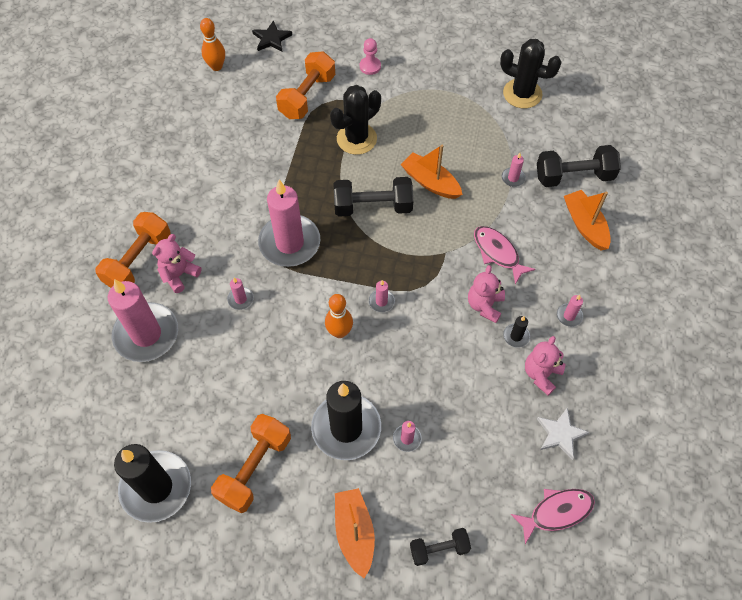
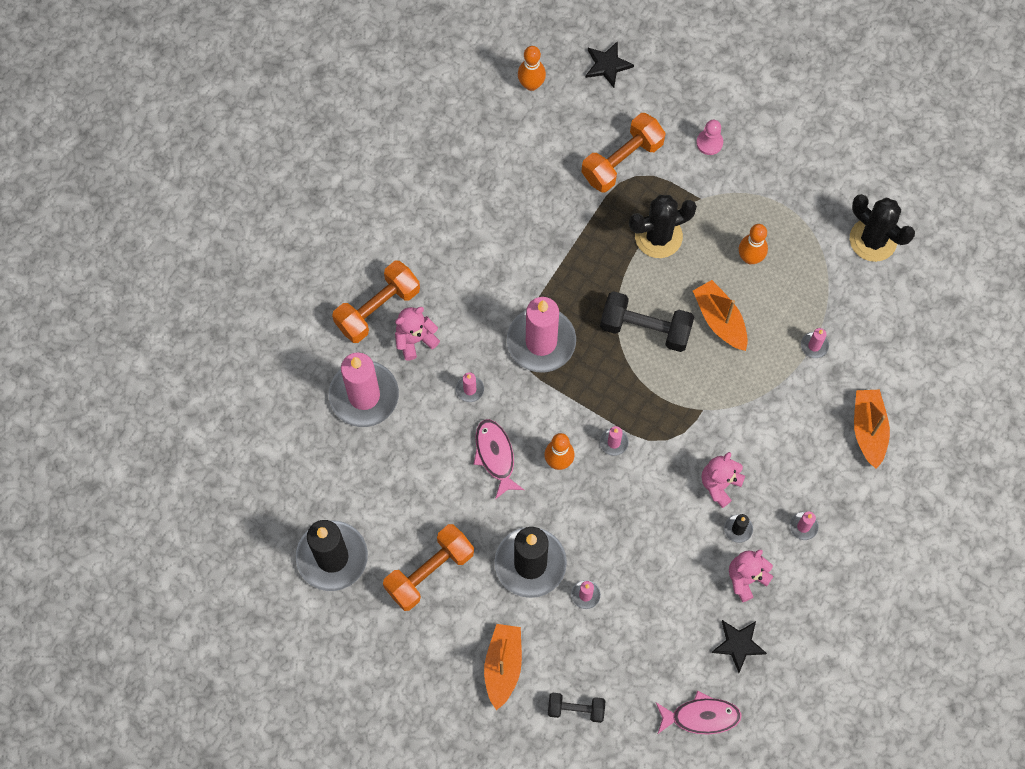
camera: 20 degrees right, 10 degrees up
(435, 132) = (750, 257): none -> orange bowling pin
(498, 253) = (759, 429): pink fish -> pink fish (495, 456)
(560, 434) = (738, 644): white star -> black star
(574, 176) = (884, 366): black dumbbell -> none

